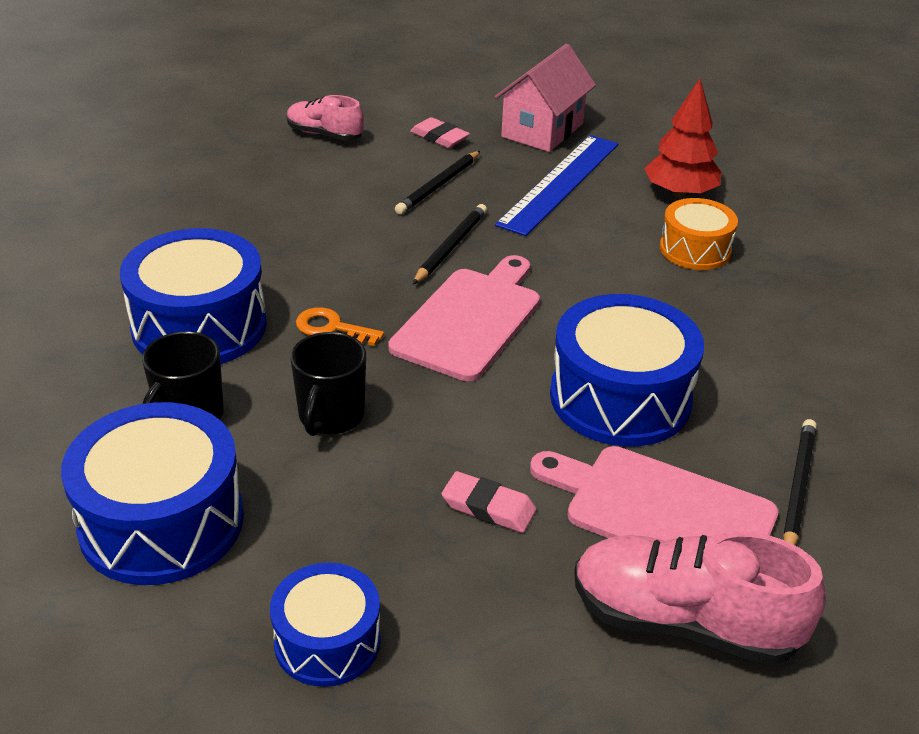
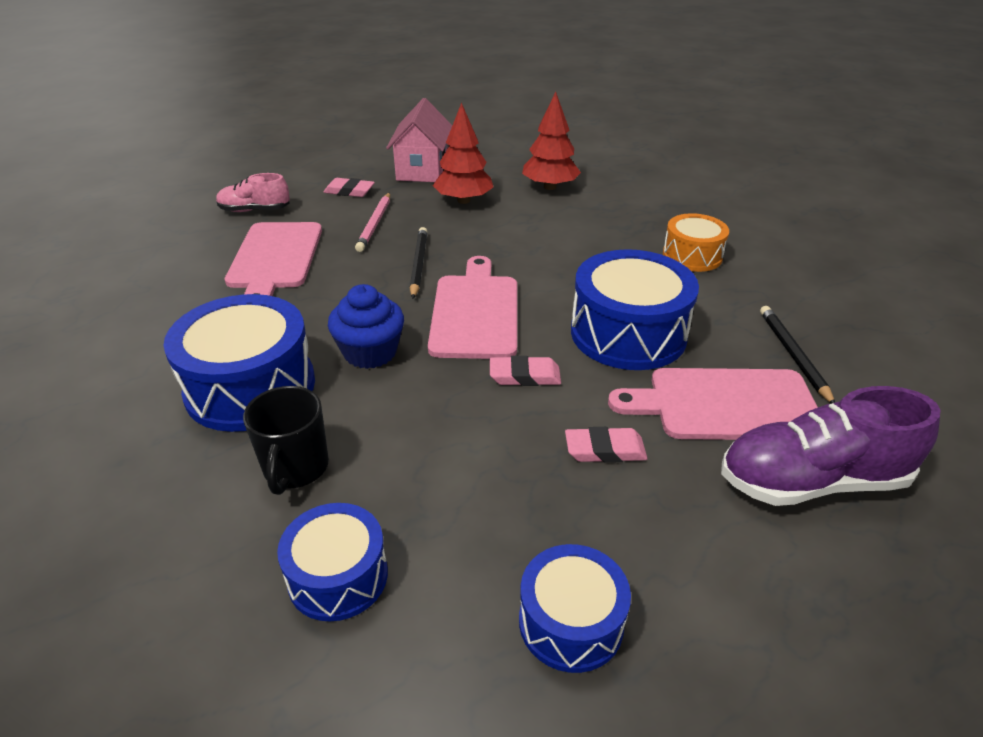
camera: 25 degrees left, 0 degrees up
(161, 522) = (338, 576): blue drum -> blue drum, size x0.59
(308, 197) = (274, 259): none -> pink cutting board
(330, 416) = (423, 423): black mug -> none
(332, 328) = (370, 352): orange key -> blue cupcake
(438, 185) = (375, 224): black pencil -> pink pencil
(468, 405) = (524, 376): none -> pink eraser
(560, 183) = (463, 200): blue ruler -> red tree
(684, 622) = (812, 481): pink shoe -> purple shoe
(695, 250) = (590, 220): orange drum -> orange drum (692, 256)

